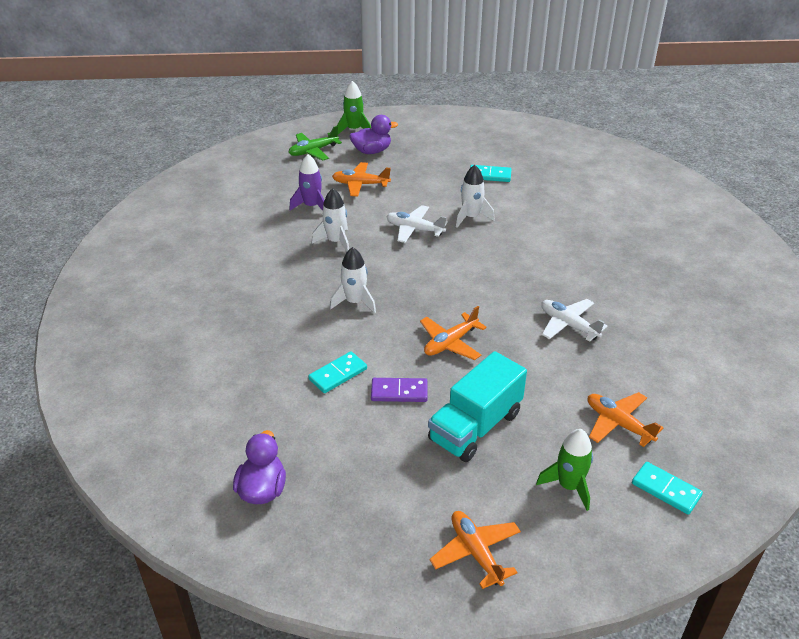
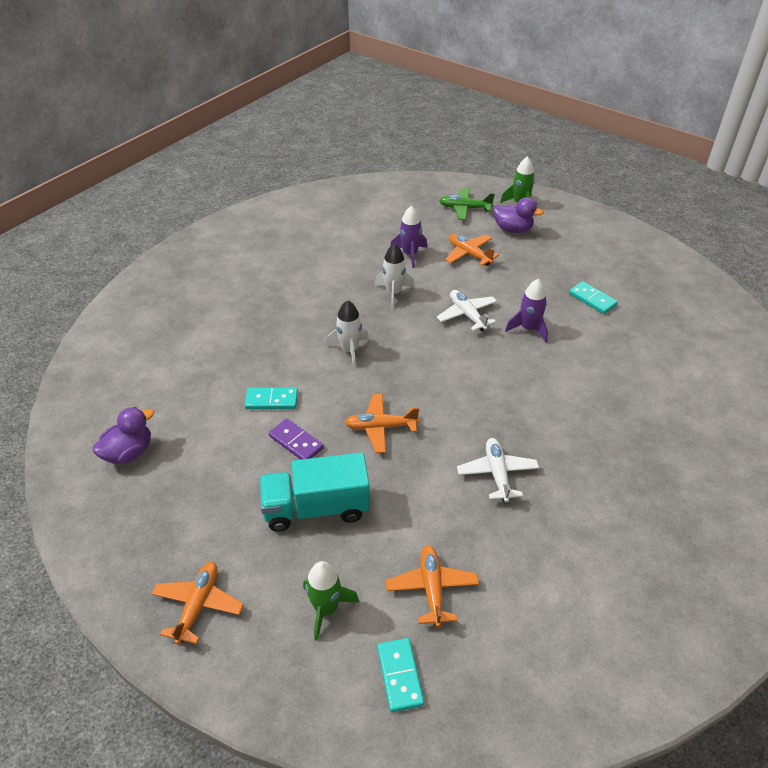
camera: 40 degrees right, 5 degrees up
(471, 217) = (528, 329): white rocket -> purple rocket

